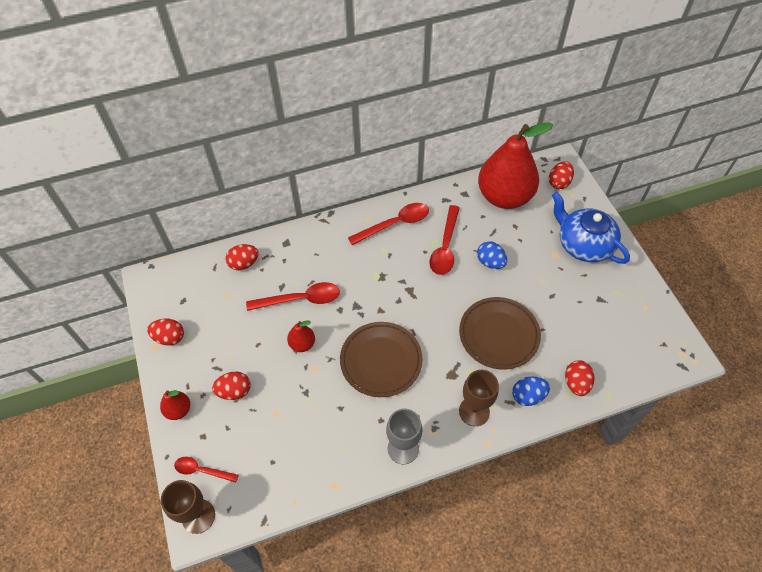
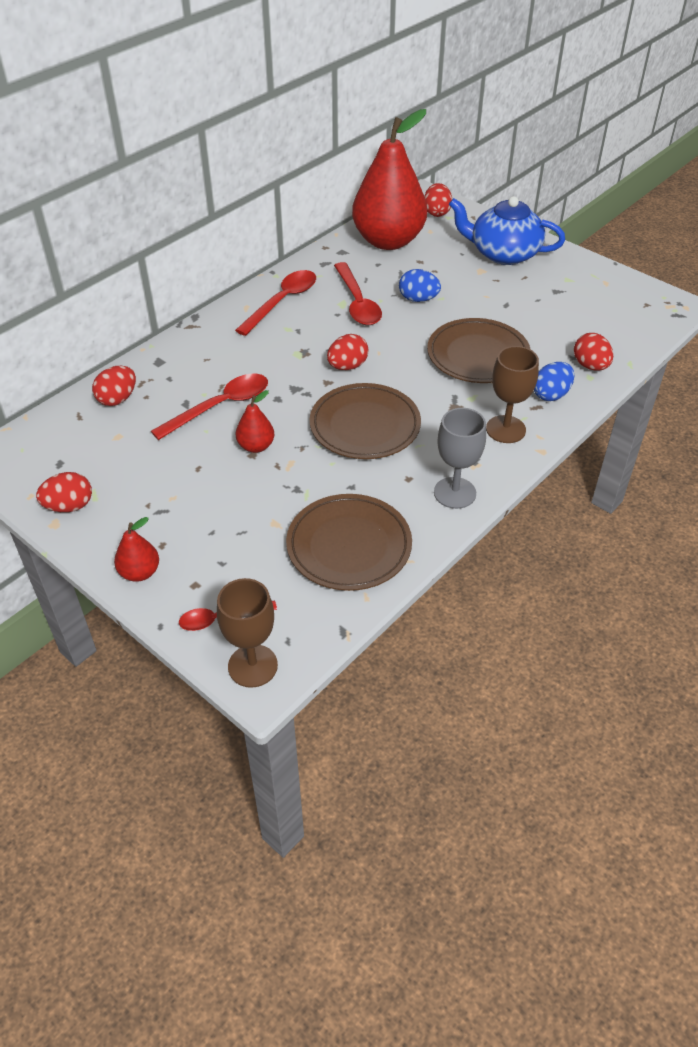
camera: 30 degrees left, 10 degrees down
(234, 391) = (203, 524): red egg -> red egg (347, 366)
(308, 456) = (349, 546): none -> brown plate

